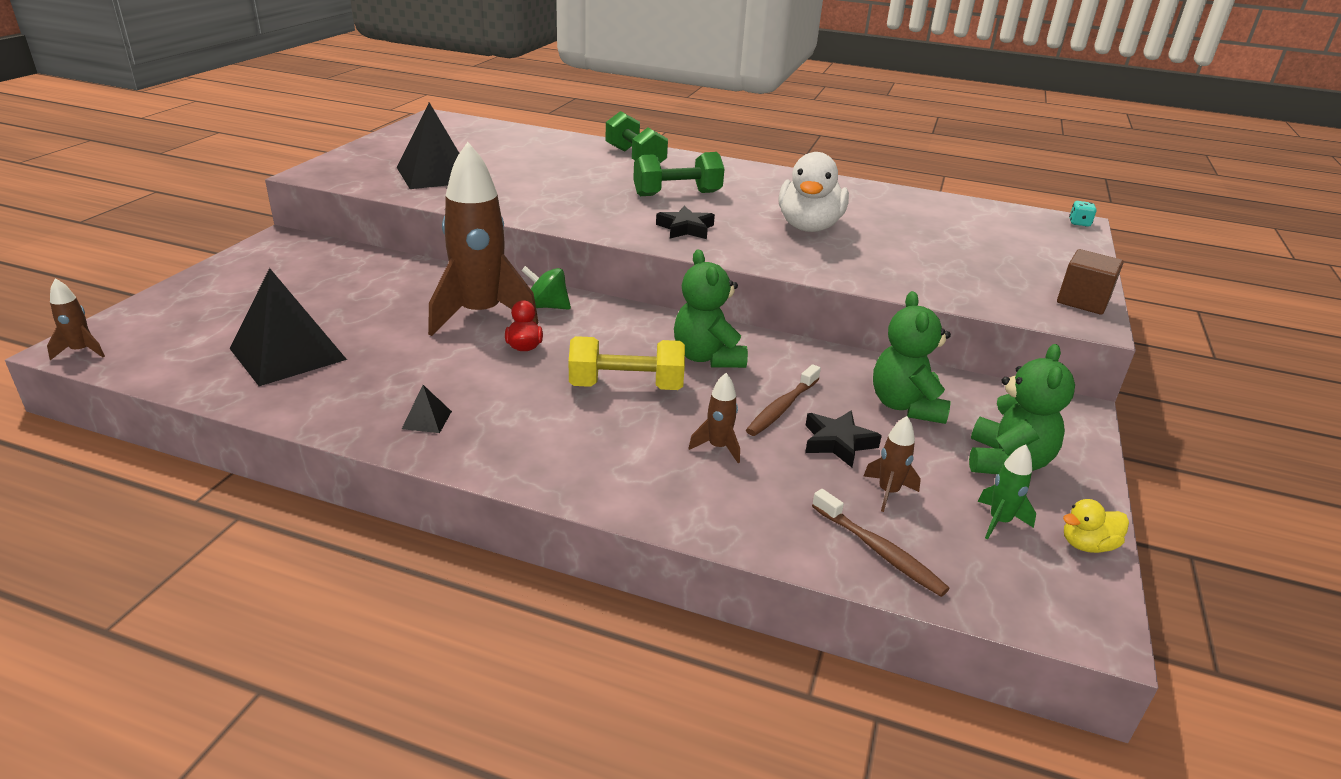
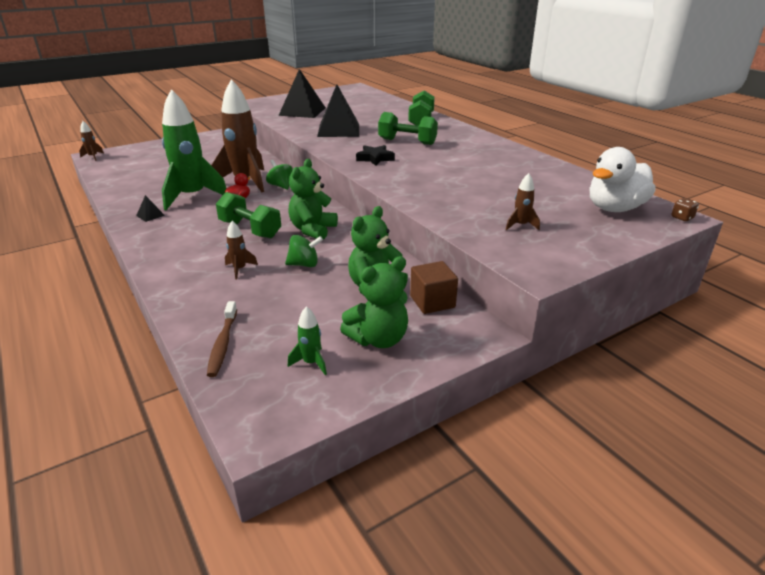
camera: 40 degrees right, 0 degrees up
(288, 354) = (150, 176): black pyramid -> black pyramid (339, 130)
(439, 365) = (192, 196): none -> green rocket
(626, 386) = (250, 229): yellow dumbbell -> green dumbbell
(781, 408) = (304, 264): brown toothbrush -> green spinning top
(809, 227) = (452, 173): white duck -> white duck (614, 208)
(838, 442) = (301, 290): black star -> none
(888, 492) = (280, 322): brown rocket -> brown rocket (520, 225)
(1079, 223) = (682, 217): turquoise dice -> brown dice
(1083, 301) = (563, 261): brown cube -> brown cube (432, 302)
(1087, 545) = (338, 399): yellow duck -> none

